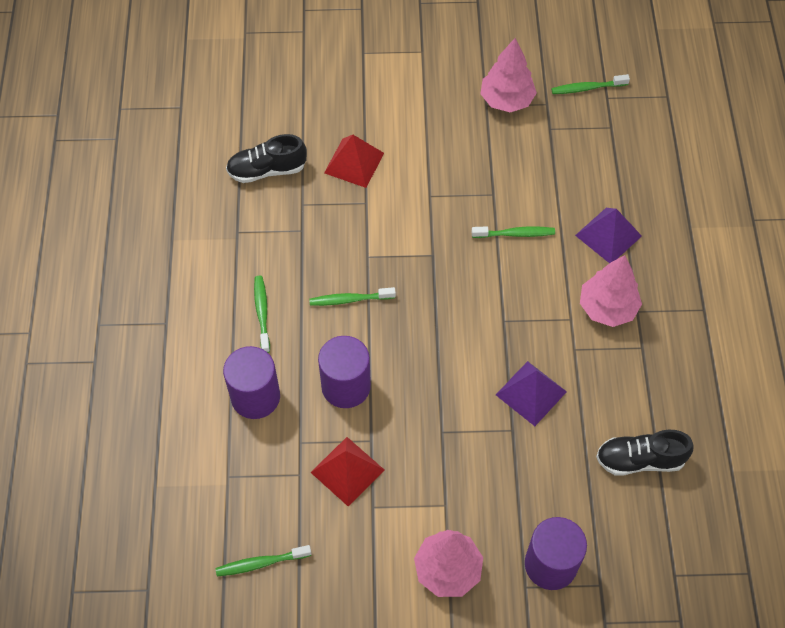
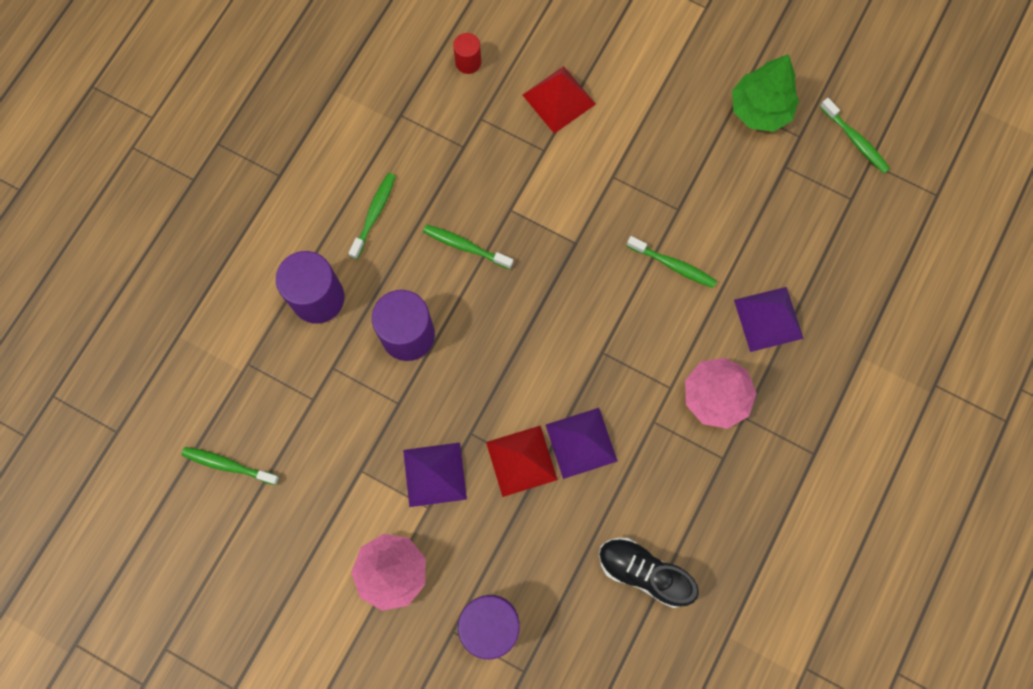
camera: 30 degrees right, 15 degrees up
(267, 170) = (468, 62): black shoe -> red cylinder
(347, 471) = (358, 421): red pyramid -> red pyramid (521, 461)
(434, 477) = (434, 474): none -> purple pyramid
(506, 100) = (760, 110): pink tree -> green tree
(587, 88) = (855, 140): green toothbrush -> green toothbrush turned 150 degrees counterclockwise

